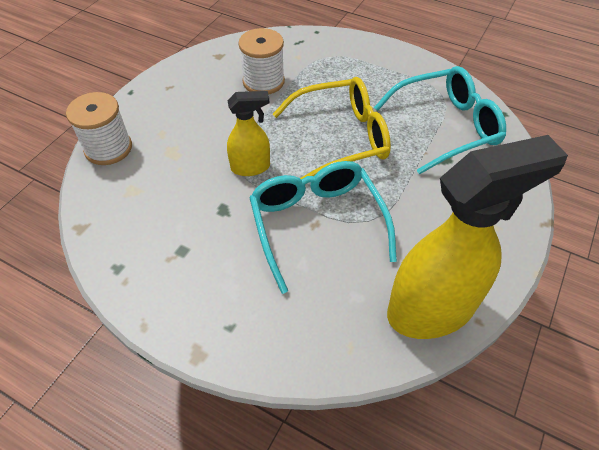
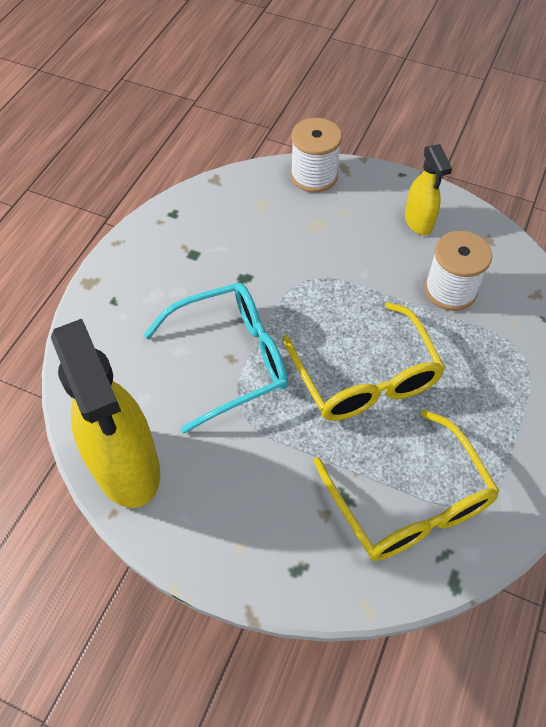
camera: 85 degrees right, 5 degrees up
(251, 167) = (304, 294): yellow spray bottle -> yellow spray bottle (418, 222)
(446, 127) = (409, 502): turquoise glasses -> yellow glasses

